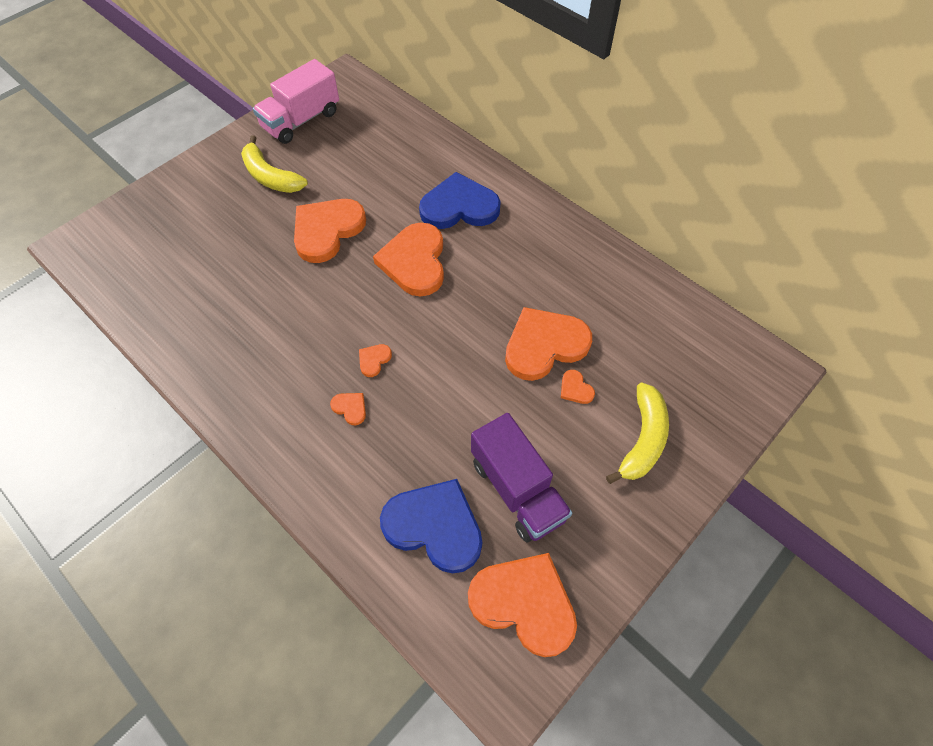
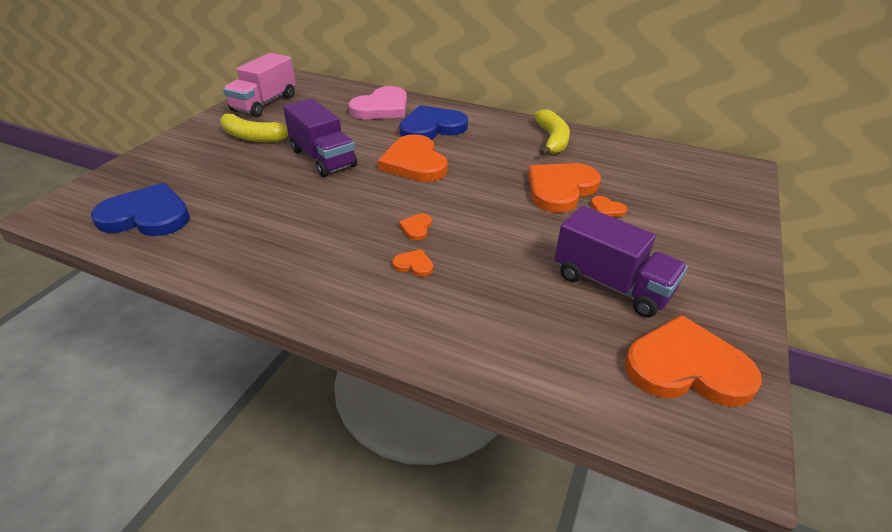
camera: 20 degrees left, 20 degrees down
(327, 230) = (323, 158): orange heart -> purple truck
(421, 157) = (382, 107): none -> pink heart
(434, 526) = (556, 331): blue heart -> blue heart (147, 216)
(643, 439) = (686, 227): yellow banana -> yellow banana (552, 140)

